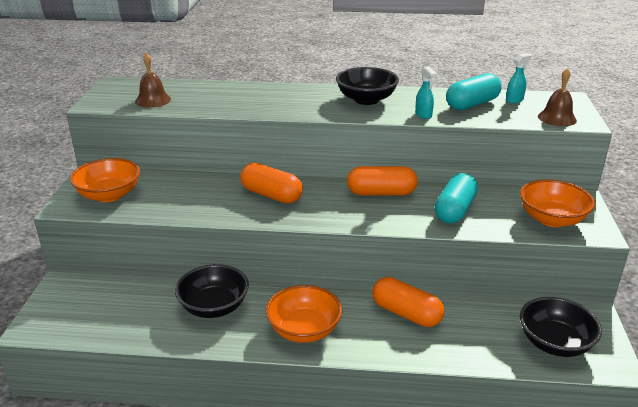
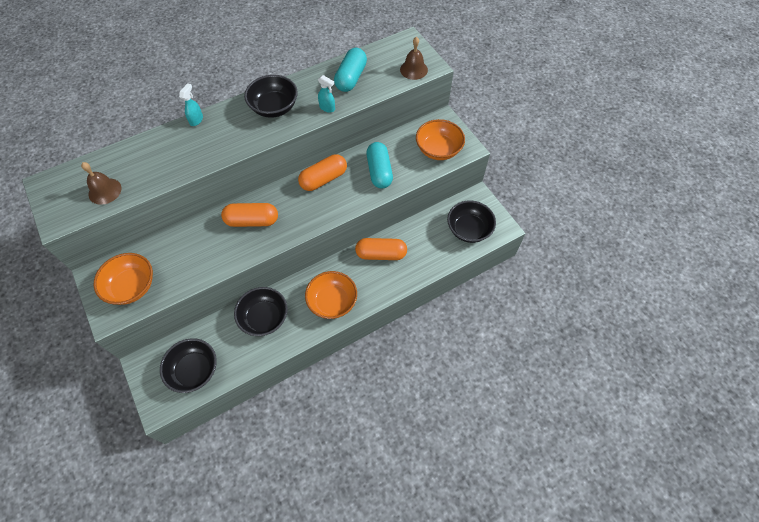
camera: 35 degrees left, 30 degrees up
(98, 315) = (194, 370): none -> black bowl
(514, 100) = (375, 59): turquoise spray bottle -> turquoise spray bottle (196, 120)

